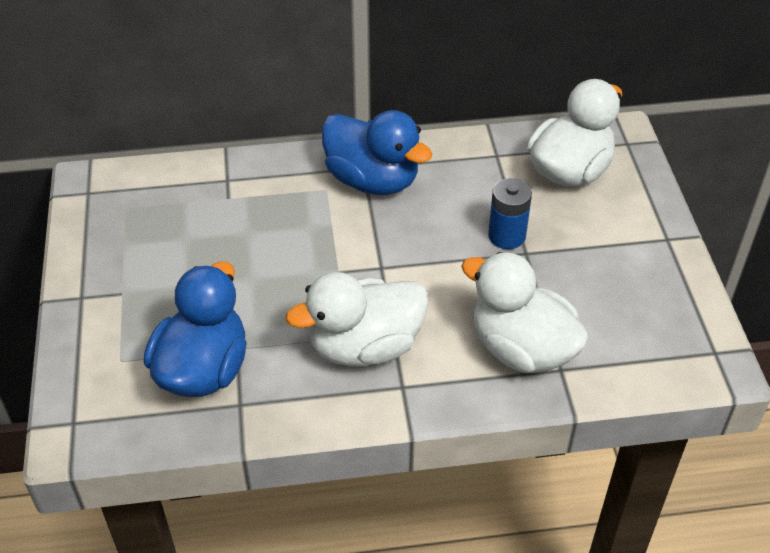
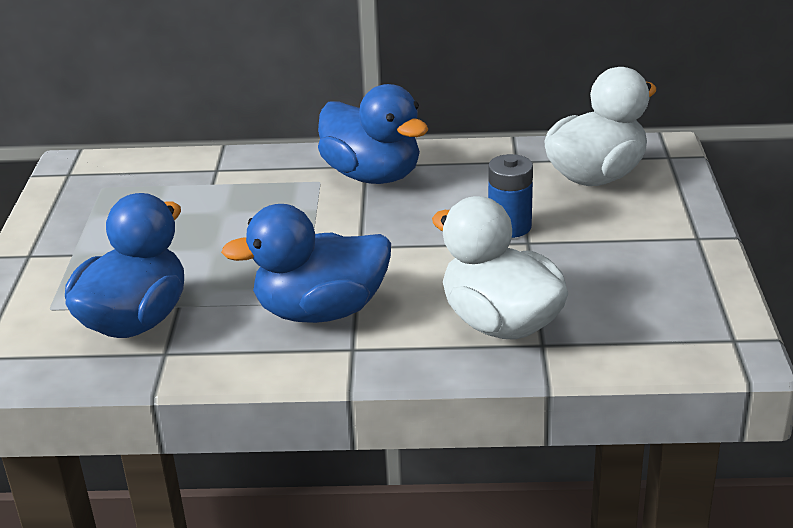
camera: 10 degrees right, 15 degrees down
(365, 346) = (321, 311): white duck -> blue duck

